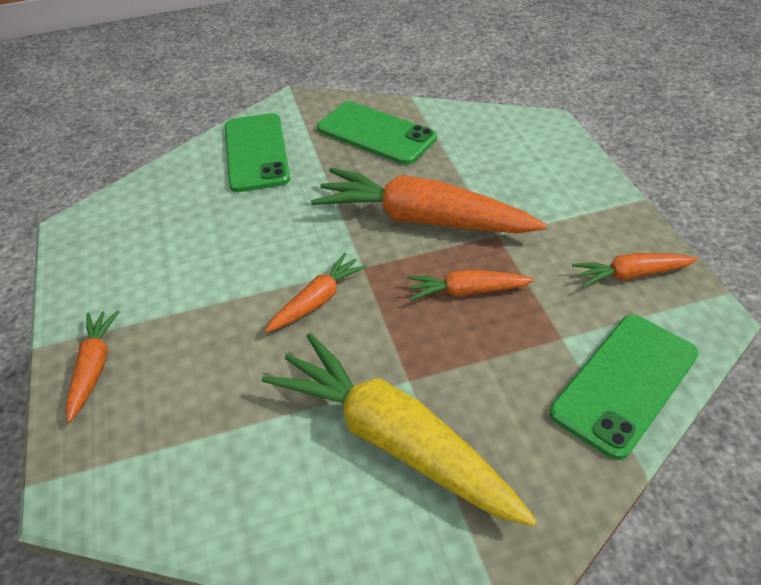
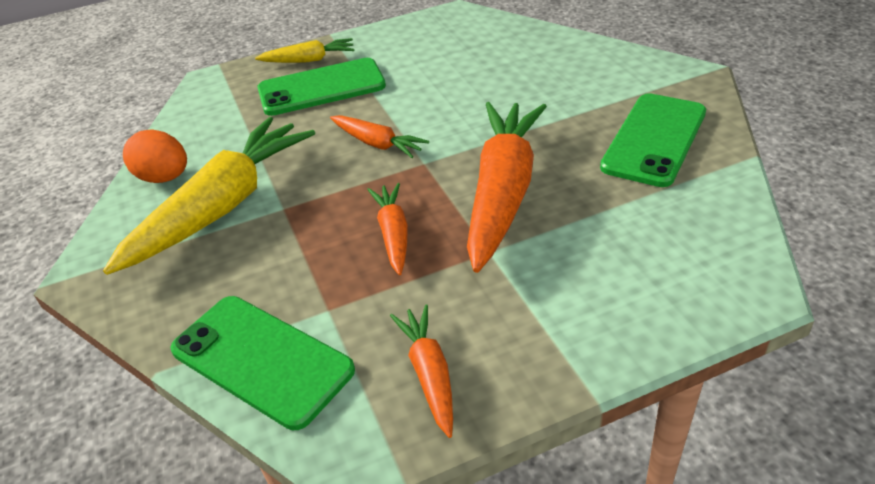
camera: 85 degrees right, 5 degrees down
(94, 368) = (309, 60): orange carrot -> yellow carrot
(256, 152) = (586, 71): green phone -> green phone (321, 88)
(314, 518) = (164, 178): none -> orange egg

